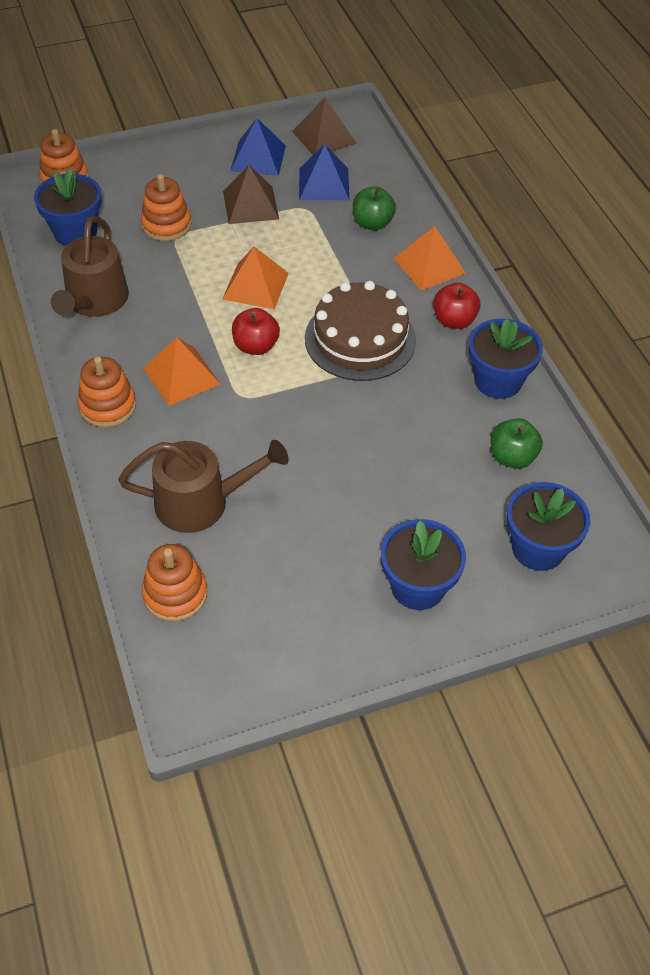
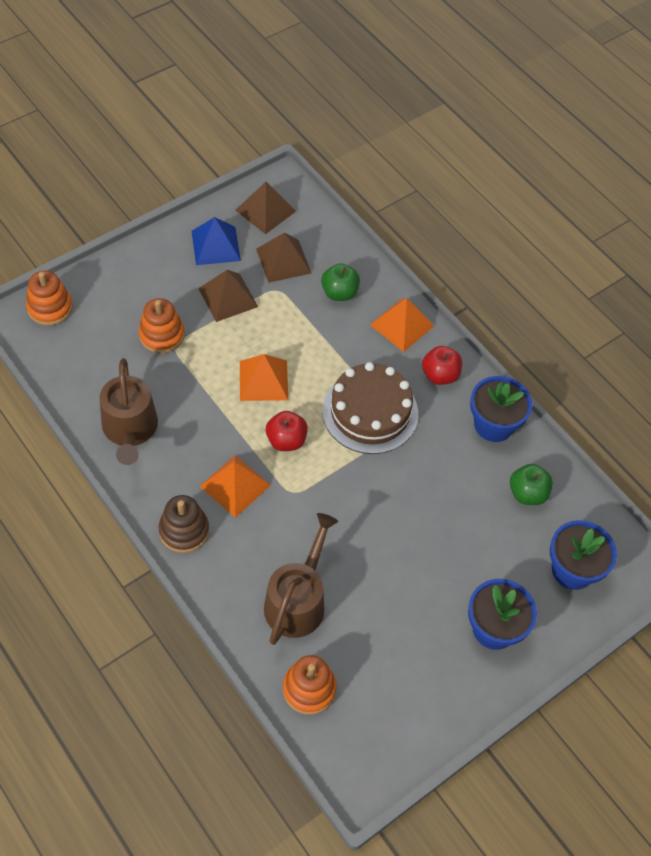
camera: 20 degrees left, 5 degrees up
(75, 232) = (83, 361): blue flower pot -> none
(108, 406) = (184, 531): orange stacking toy -> brown stacking toy
(201, 502) = (297, 601): brown watering can -> brown watering can turned 45 degrees counterclockwise
(324, 184) = (283, 261): blue pyramid -> brown pyramid

